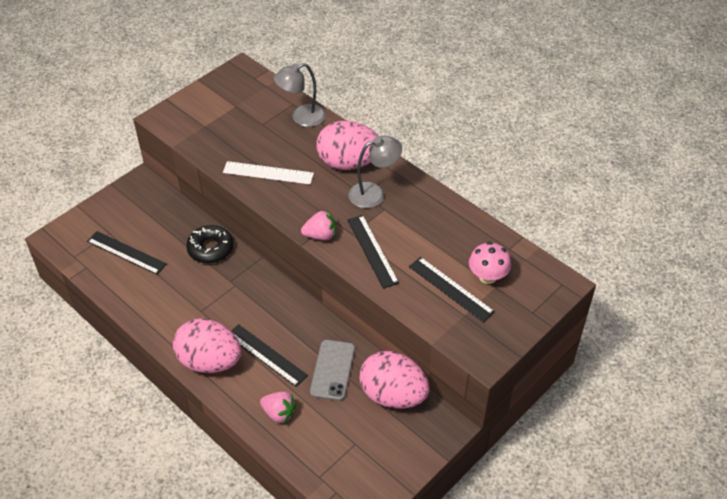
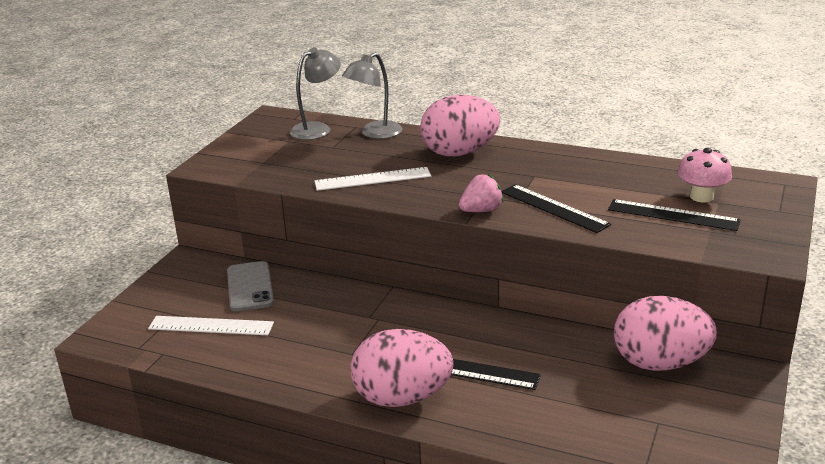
camera: 20 degrees left, 20 degrees down
(126, 252) = (211, 326): black ruler -> white ruler
(210, 249) = (321, 295): black donut -> none
(279, 413) = (535, 422): pink strawberry -> none
(332, 370) = (566, 361): grey phone -> grey phone (249, 287)
(374, 193) = (511, 167): grey lamp -> grey lamp (317, 129)

